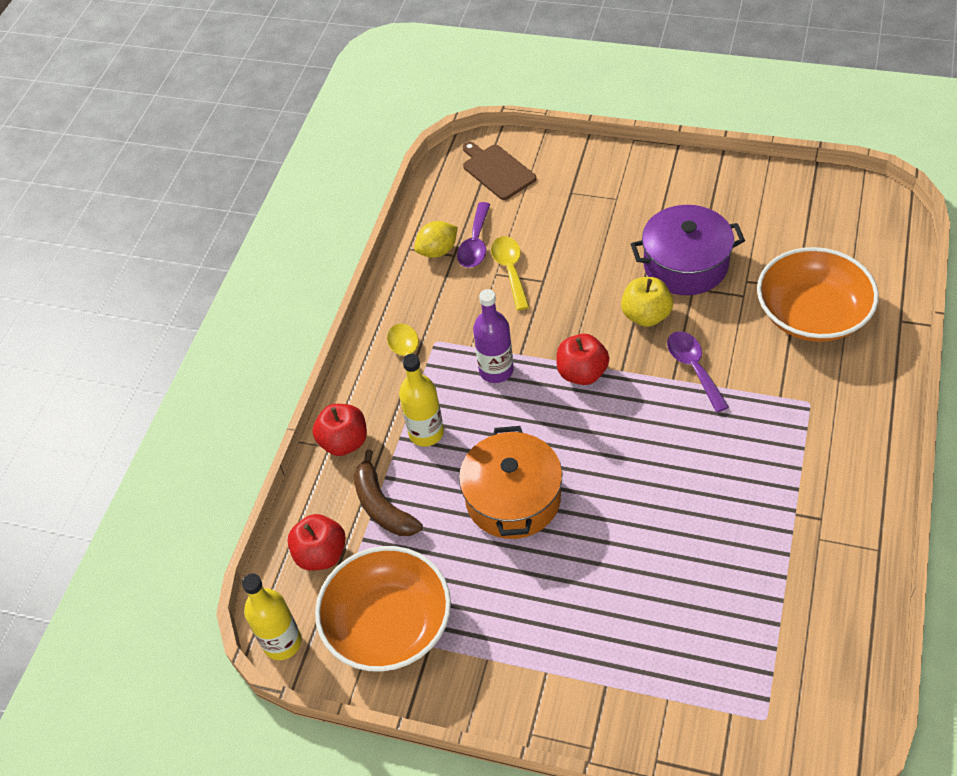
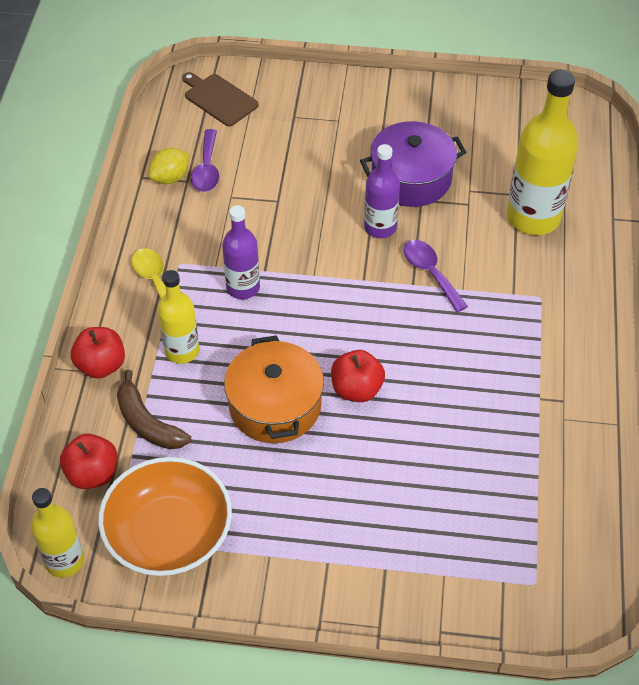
camera: 15 degrees left, 0 degrees up
(510, 270) = (244, 192): yellow spoon -> none
(582, 373) = (326, 284): red apple -> red apple (356, 389)
(646, 315) = (380, 227): yellow apple -> purple bottle
(812, 314) = (533, 217): orange bowl -> yellow bottle

